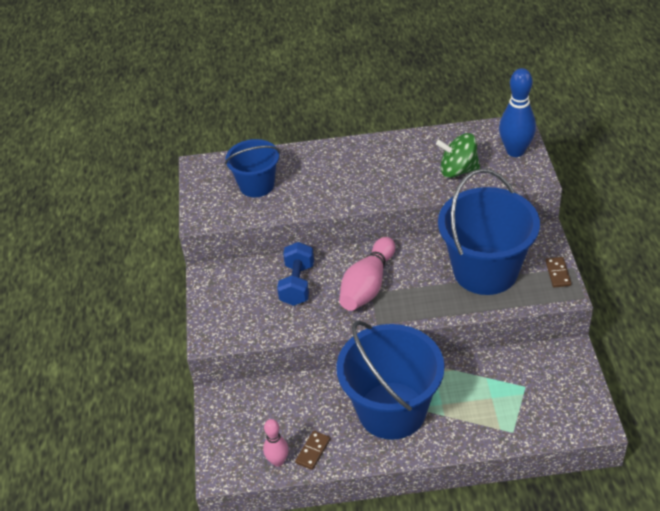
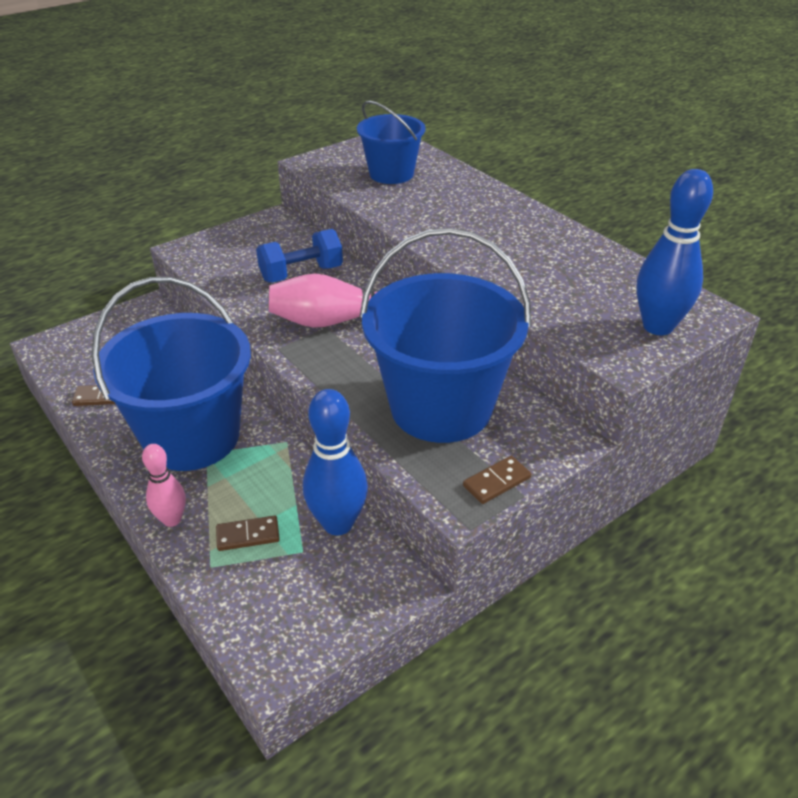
camera: 55 degrees right, 5 degrees down
(278, 461) = (77, 377): pink bowling pin -> pink bowling pin (172, 519)
(458, 170) = (561, 291): green spinning top -> none
(498, 407) = (248, 535): none -> brown domino
(513, 363) = (338, 523): none -> blue bowling pin

